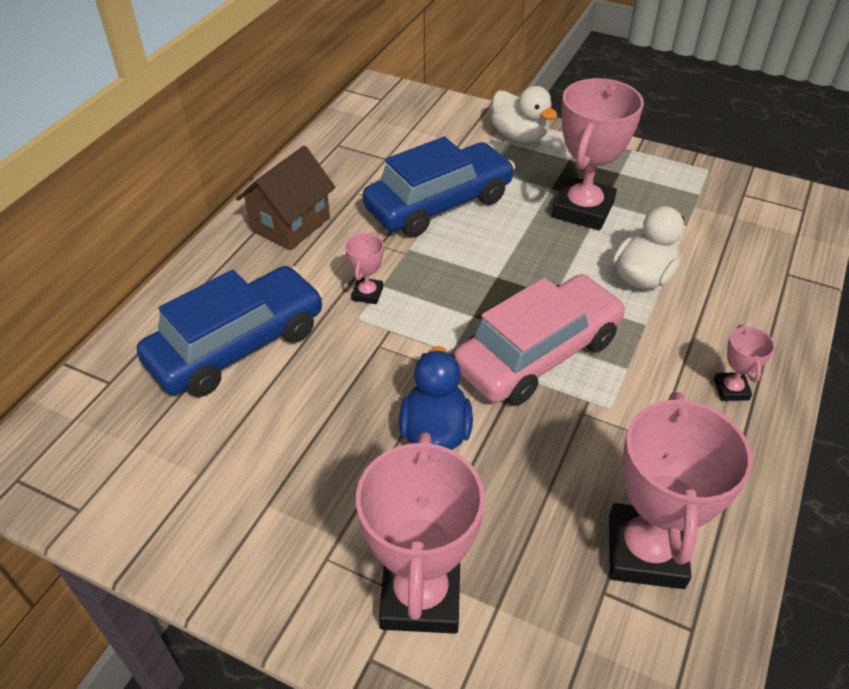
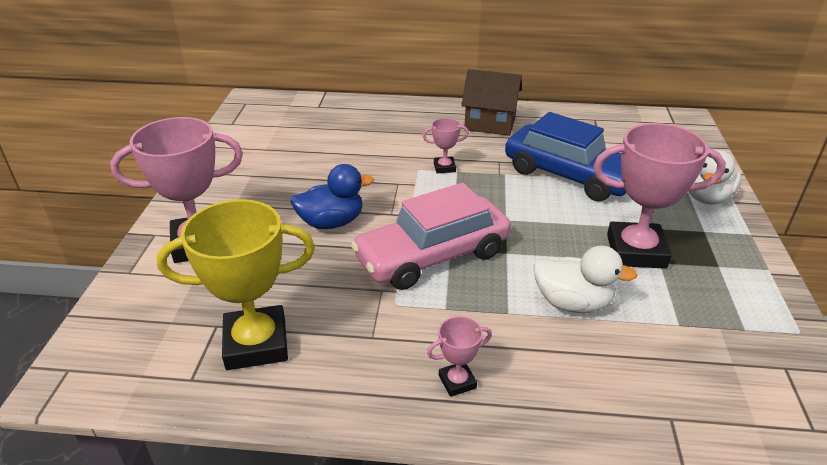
camera: 70 degrees right, 10 degrees down
(238, 345) = (367, 134): blue car -> none
(538, 354) = (432, 256): pink car -> pink car turned 120 degrees clockwise
(645, 551) = (256, 343): pink trophy -> yellow trophy

